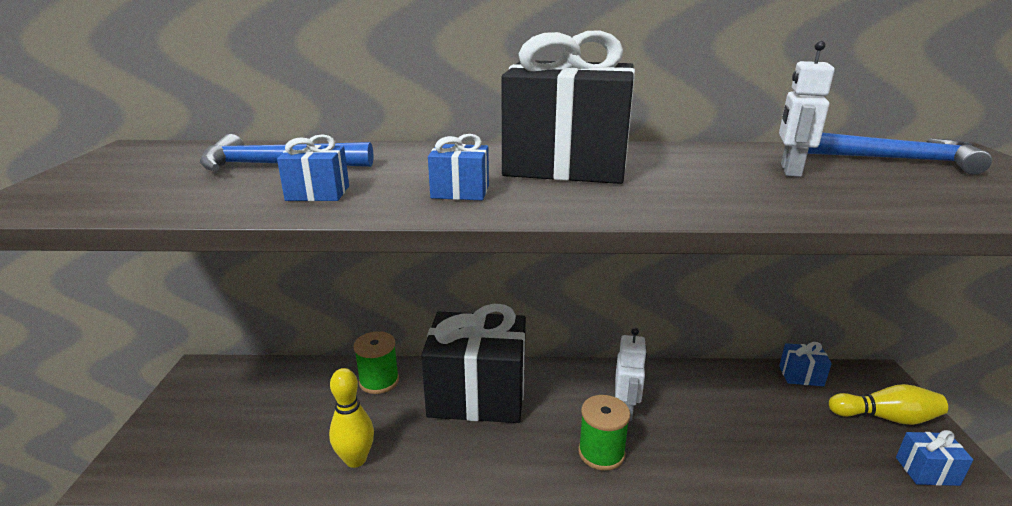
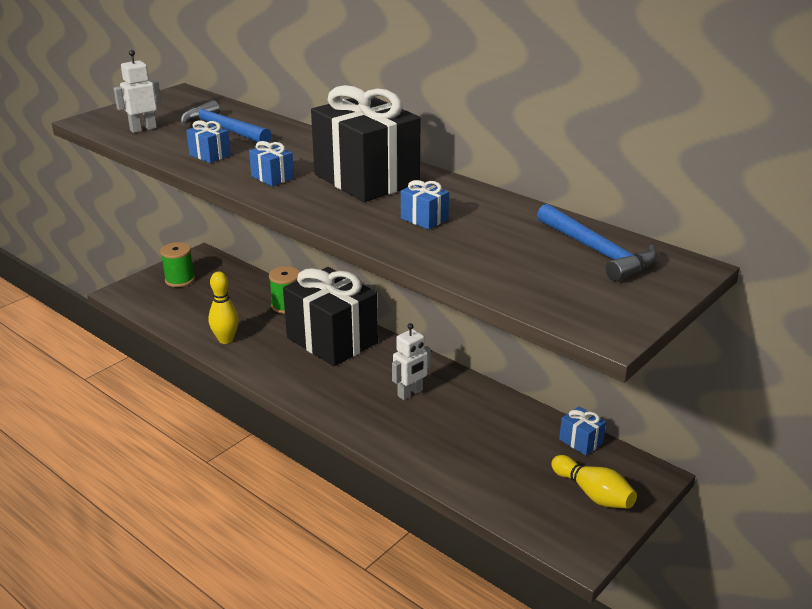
camera: 40 degrees right, 5 degrees up
(601, 453) = (357, 405): green spool -> green spool (180, 280)
(790, 170) = (492, 231): white robot -> white robot (143, 129)
(927, 471) = (555, 528): blue gift -> blue gift (424, 219)

